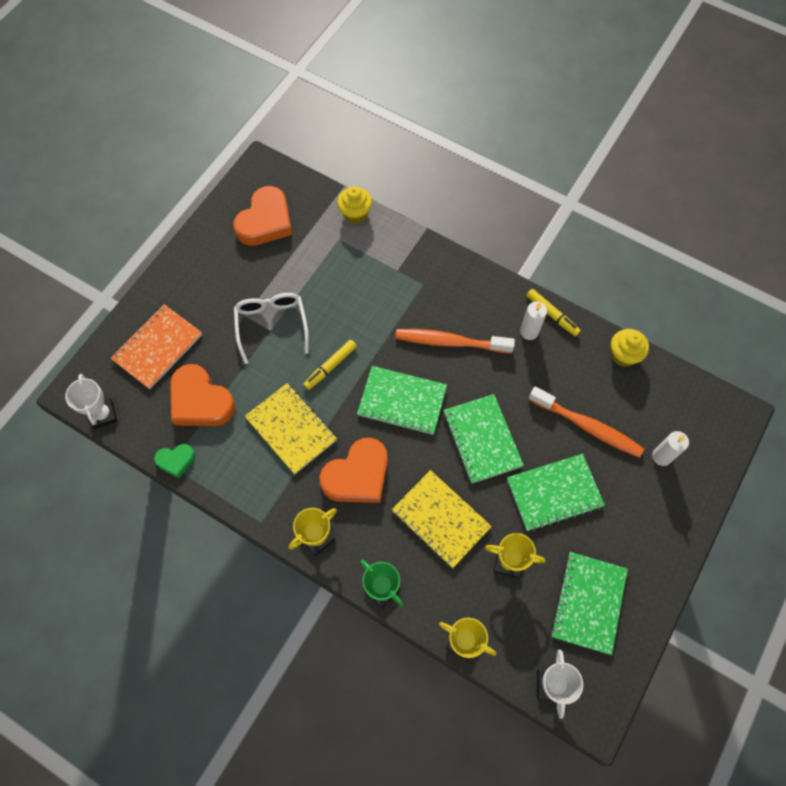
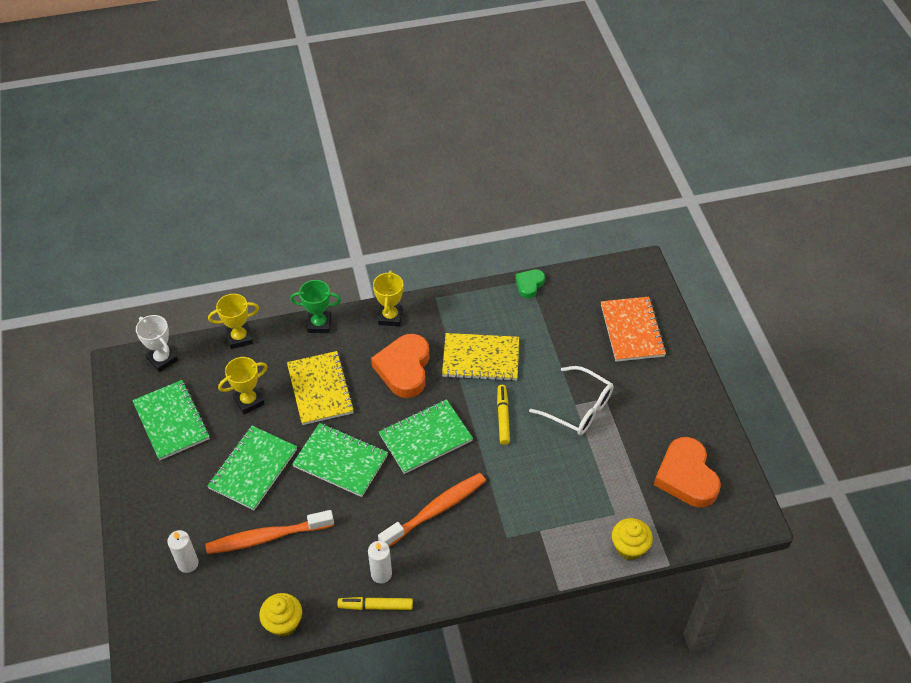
camera: 135 degrees right, 15 degrees down
(103, 415) = (607, 270): white trophy -> none
(200, 401) = (560, 325): orange heart -> none
(441, 519) = (320, 389): yellow notebook -> yellow notebook turned 75 degrees clockwise

